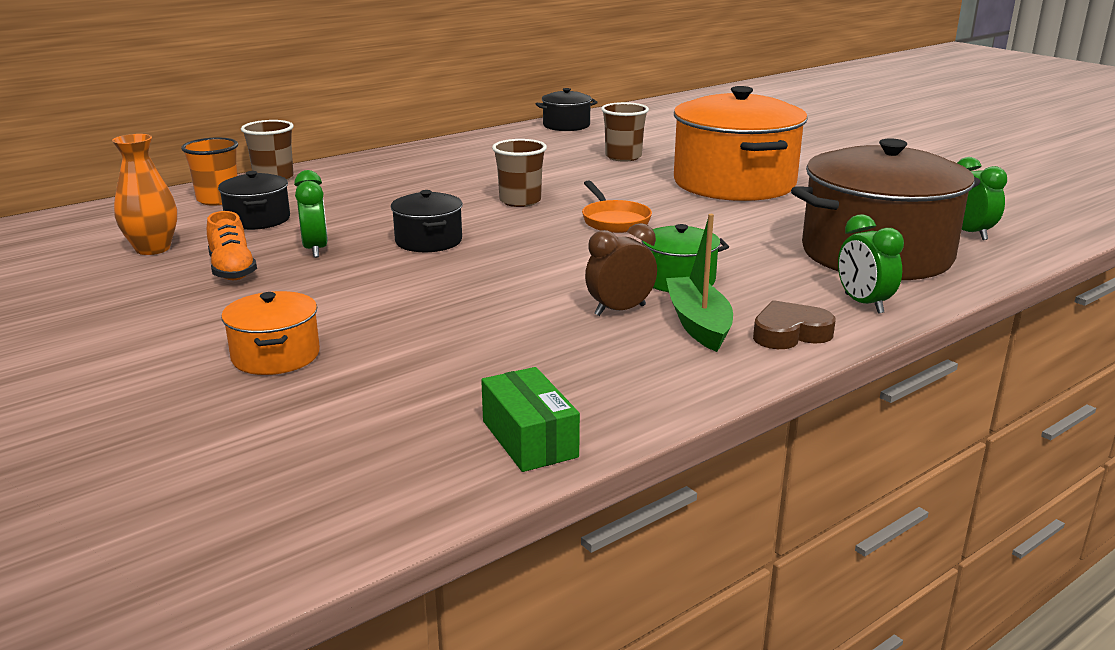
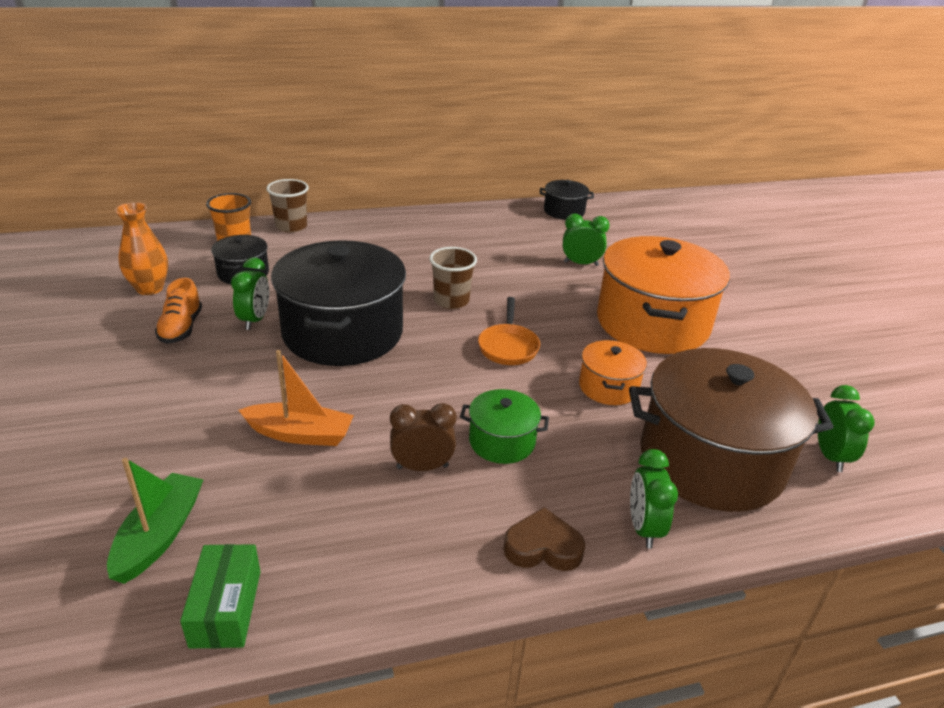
camera: 20 degrees right, 10 degrees up
(276, 356) = (132, 438): orange pot -> orange pot (608, 387)
(428, 241) = (343, 332): black pot -> black pot, size x2.13
(466, 315) = (300, 434): none -> orange boat
(623, 157) = (581, 264): brown cup -> green clock
(698, 324) = (473, 507): green boat -> green boat (159, 535)

